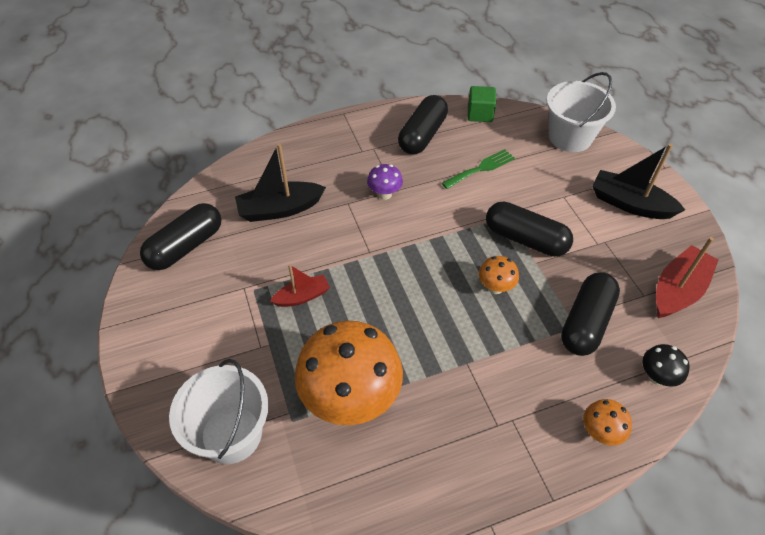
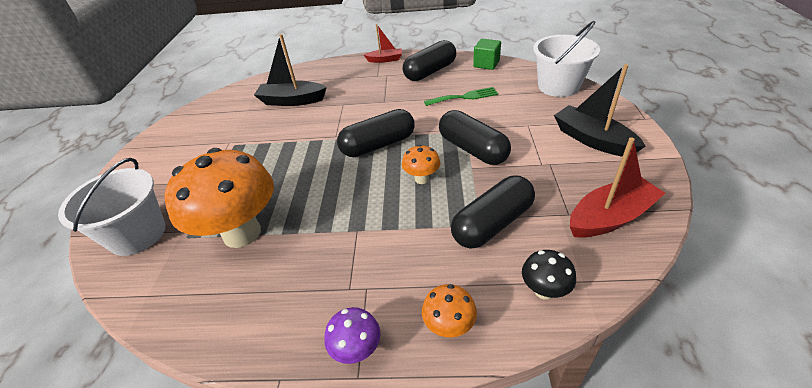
camera: 25 degrees right, 10 degrees down
(186, 246) = (213, 112): black capsule -> black capsule (378, 145)
(302, 296) = (263, 155): red boat -> red boat (385, 60)
(384, 194) = (374, 103): purple mushroom -> purple mushroom (357, 350)

